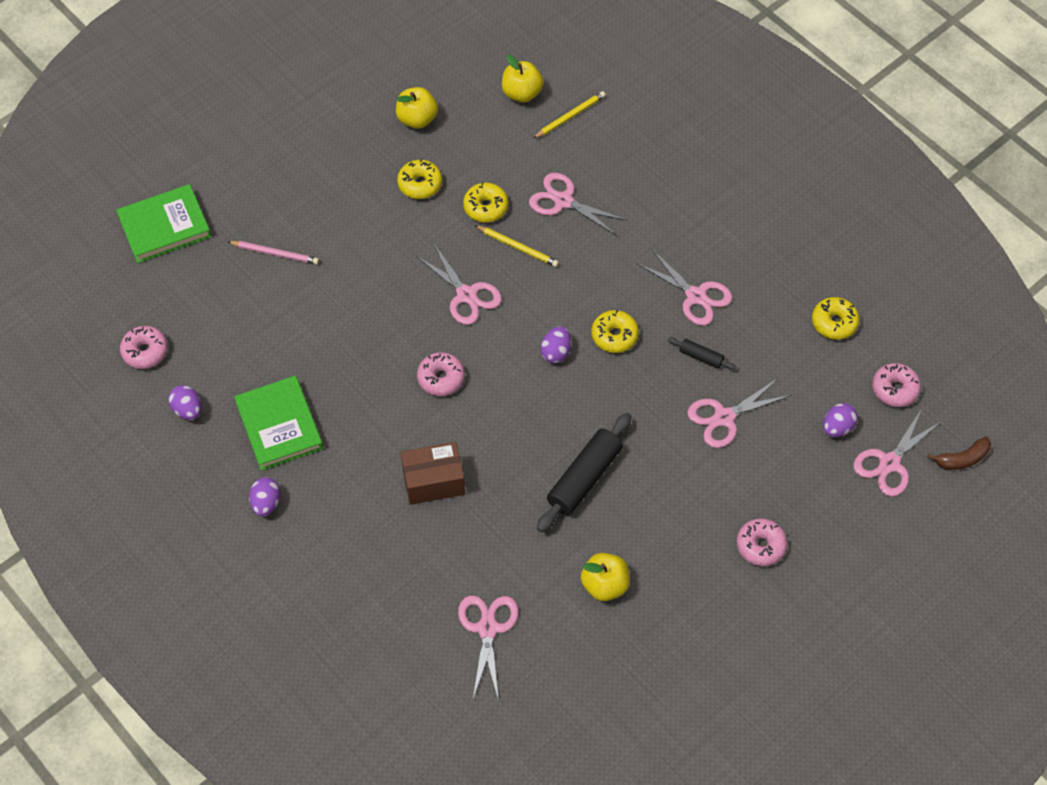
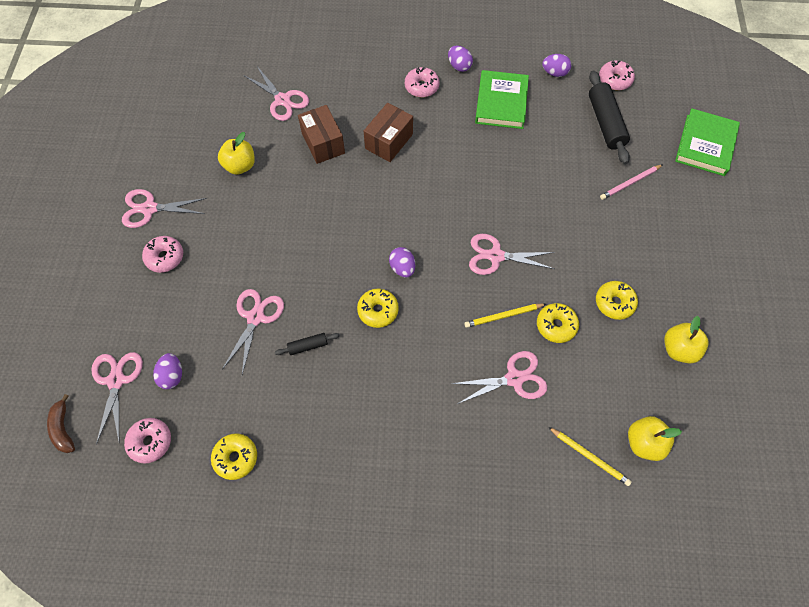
camera: 135 degrees right, 5 degrees up
(279, 426) = (501, 102): green book -> green book turned 75 degrees clockwise
(441, 378) = (450, 195): pink donut -> pink donut (421, 87)
(498, 537) = (323, 143): none -> brown box
(570, 116) = (589, 456): yellow pencil -> yellow pencil turned 60 degrees counterclockwise
(584, 478) = (308, 210): black rolling pin -> black rolling pin (605, 123)
(696, 296) = (352, 388): pink scissors -> pink scissors (149, 209)
(962, 459) = (63, 428): brown banana -> brown banana turned 45 degrees counterclockwise

